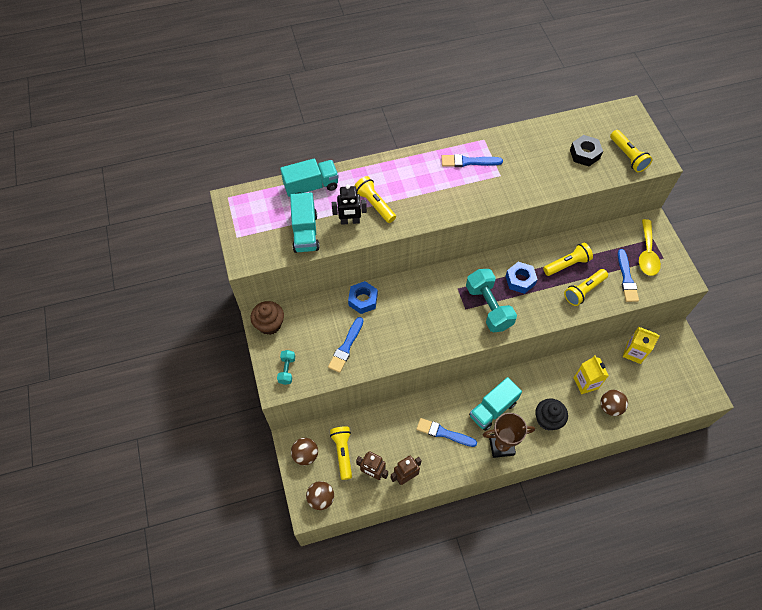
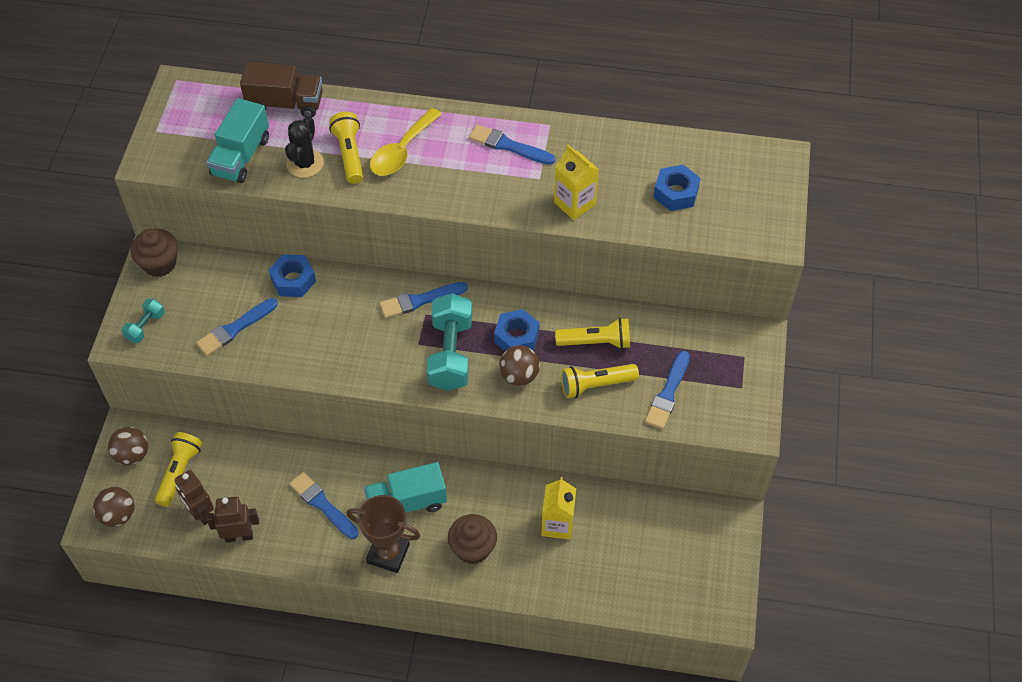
camera: 25 degrees right, 5 degrees down
(311, 186) = (285, 104): turquoise truck -> brown truck
(350, 221) = (305, 163): black robot -> black cactus
(449, 281) = (420, 300): none -> blue brush
(547, 419) = (473, 548): black cupcake -> brown cupcake
(584, 154) = (676, 193): black nut -> blue nut
(610, 407) = (571, 570): brown ball -> brown ball (519, 376)
(628, 156) = (736, 218): yellow flashlight -> none
(634, 352) = (654, 514): yellow carton -> yellow carton (574, 204)
(647, 254) = (721, 373): yellow spoon -> yellow spoon (401, 151)

